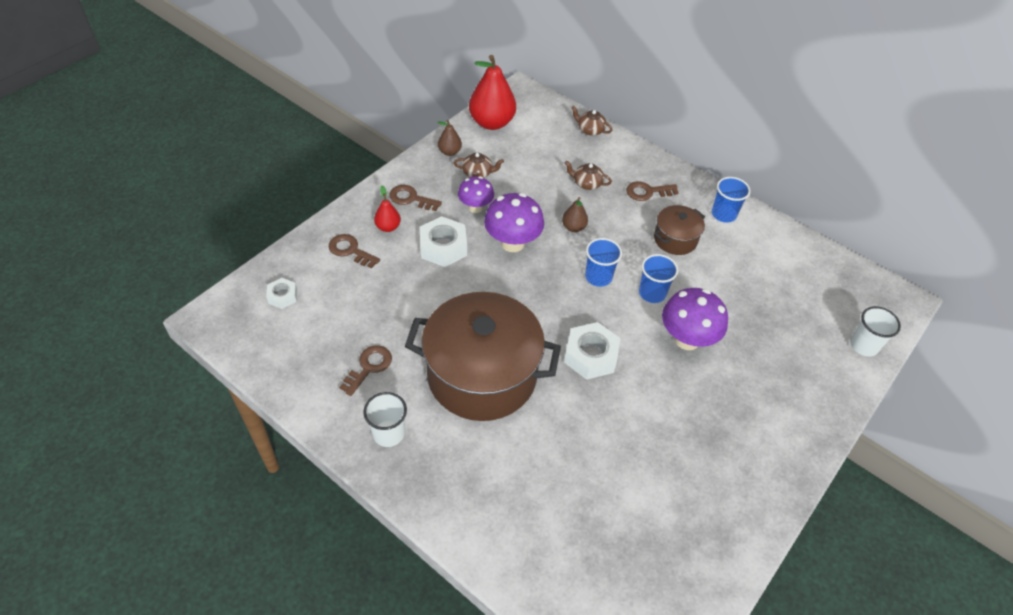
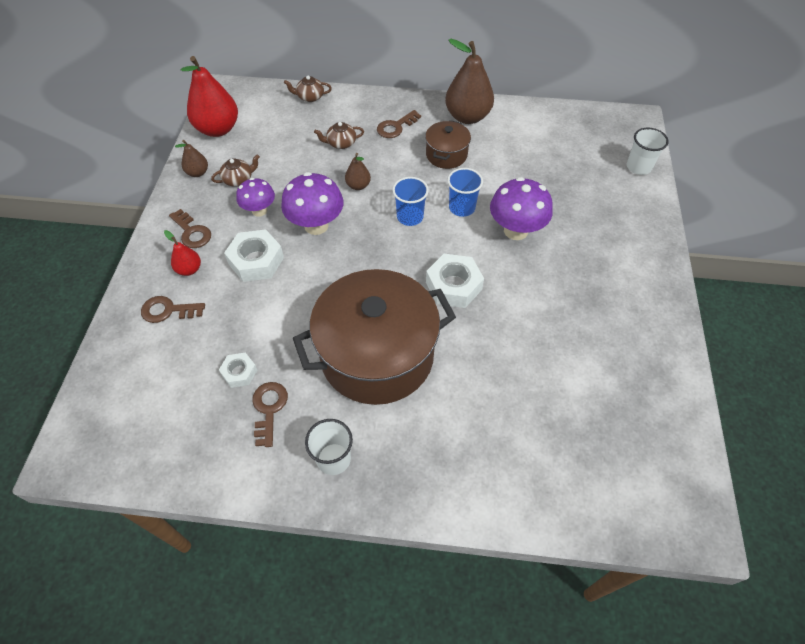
camera: 30 degrees left, 5 degrees up
(282, 296) = (130, 391): white nut -> white nut (239, 372)
(411, 198) = (192, 232): brown key -> brown key turned 120 degrees counterclockwise
(723, 214) = (467, 117): blue cup -> brown pear

